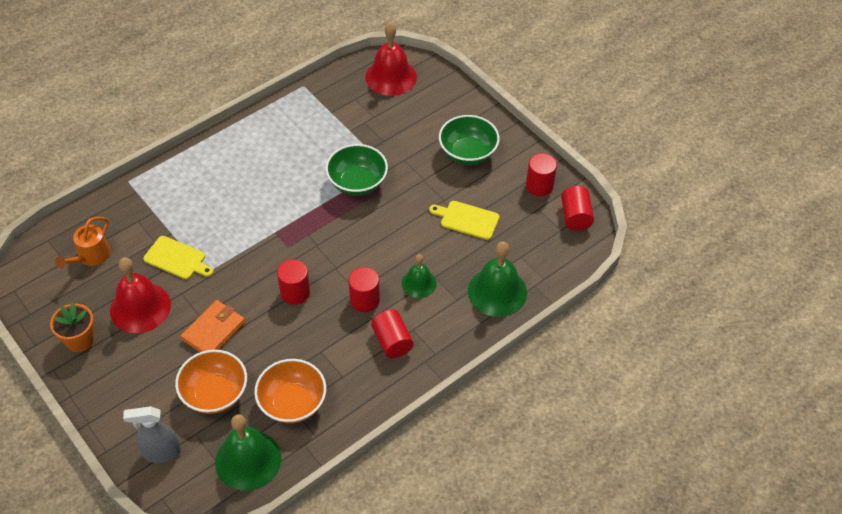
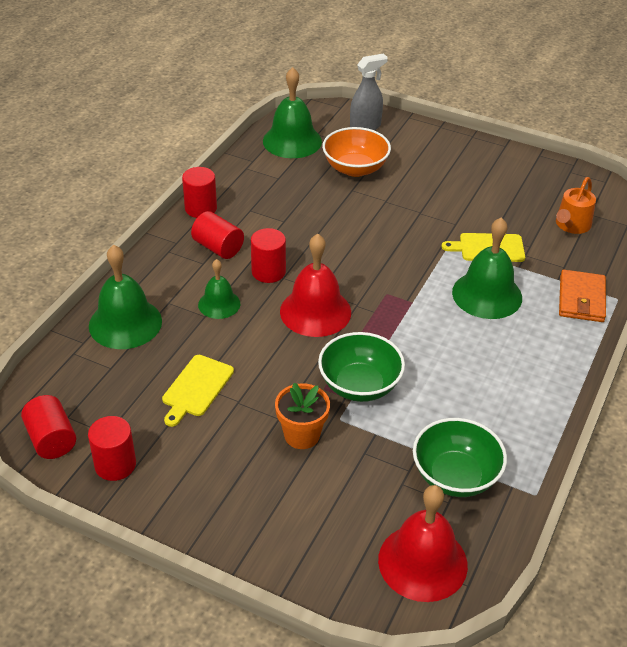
camera: 155 degrees right, 10 degrees down
(80, 340) = (506, 167): orange flower pot -> orange flower pot (302, 435)
(91, 256) = (571, 225): orange watering can -> orange watering can turned 150 degrees counterclockwise
(140, 307) = (481, 203): red bell -> red bell (315, 311)
(213, 331) = (397, 206): orange wallet -> orange wallet (581, 299)
(216, 218) = (487, 294): none -> green bell
(292, 403) = (282, 181): orange bowl -> none
(295, 292) = (345, 257): red cylinder -> red cylinder (201, 208)
(467, 219) = (196, 388): yellow cutting board -> yellow cutting board turned 120 degrees clockwise
(468, 153) = (237, 477): green bowl -> green bowl (455, 476)

